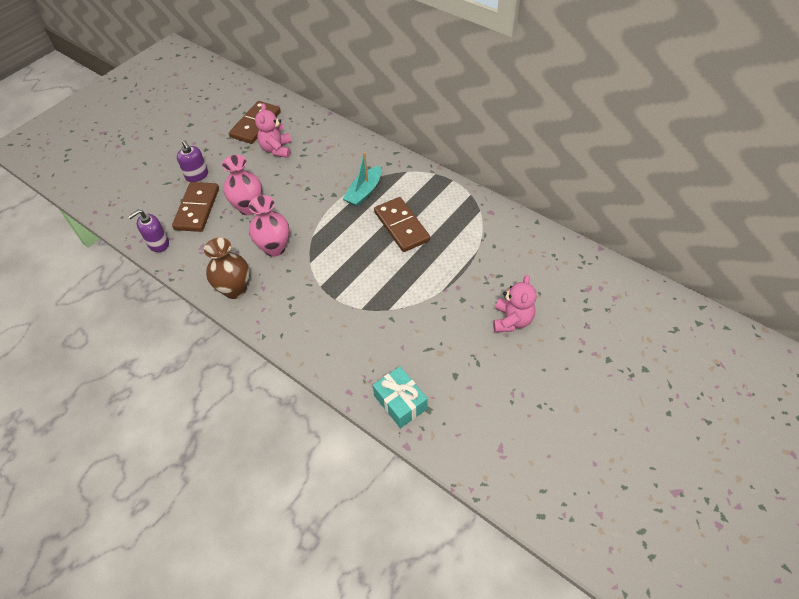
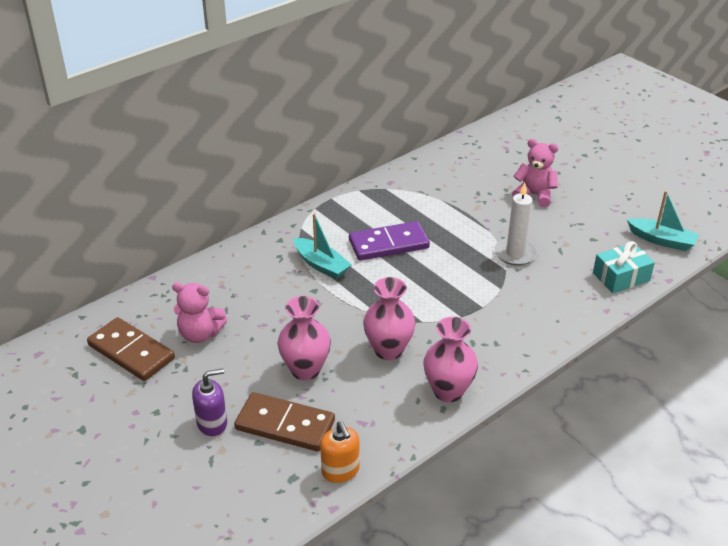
camera: 80 degrees left, 15 degrees down
(158, 244) = (340, 471): purple soap dispenser -> orange soap dispenser
(235, 289) = (448, 391): brown vase -> pink vase
(401, 226) = (389, 244): brown domino -> purple domino
(413, 314) = (515, 253): none -> white candle
(472, 439) = (662, 240): none -> turquoise boat

